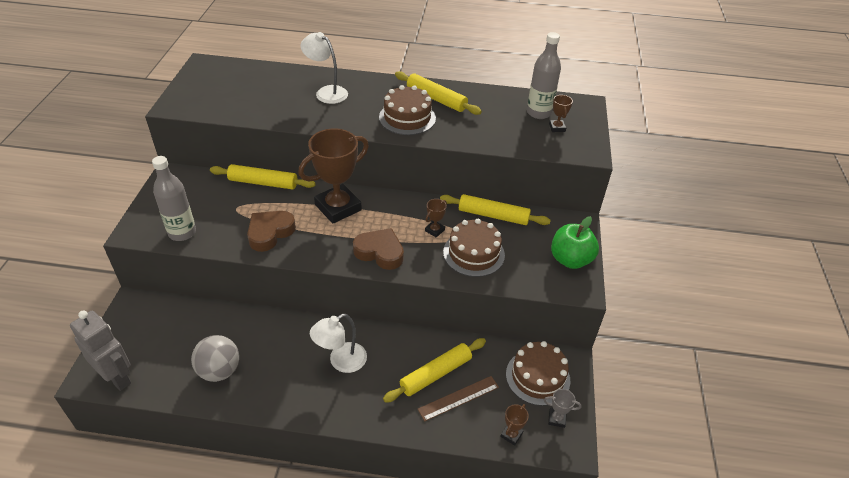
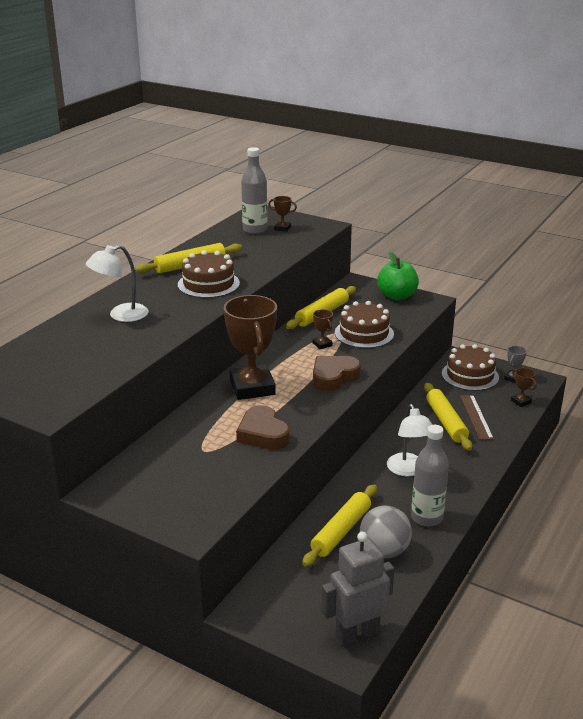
camera: 65 degrees left, 15 degrees down
(182, 233) = (220, 493): grey bottle -> grey bottle (426, 517)
(263, 183) = (173, 426): yellow rolling pin -> yellow rolling pin (341, 531)

